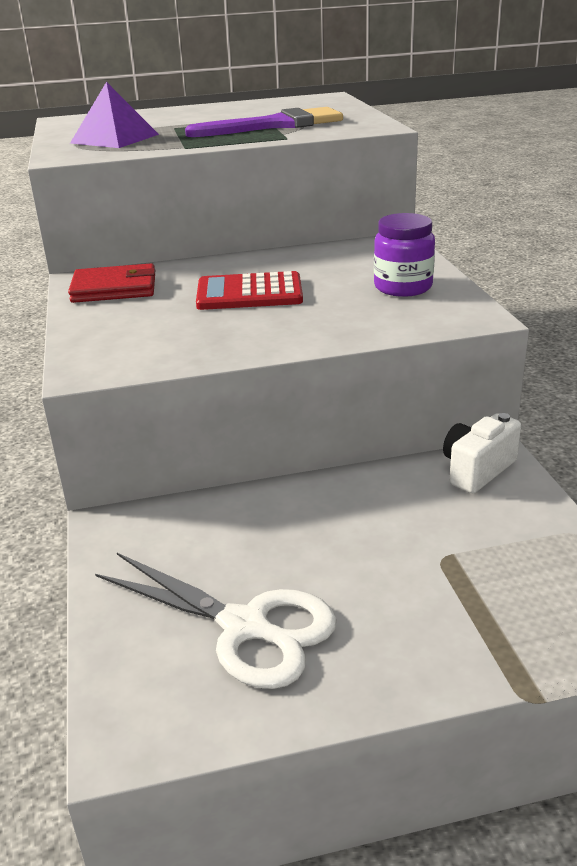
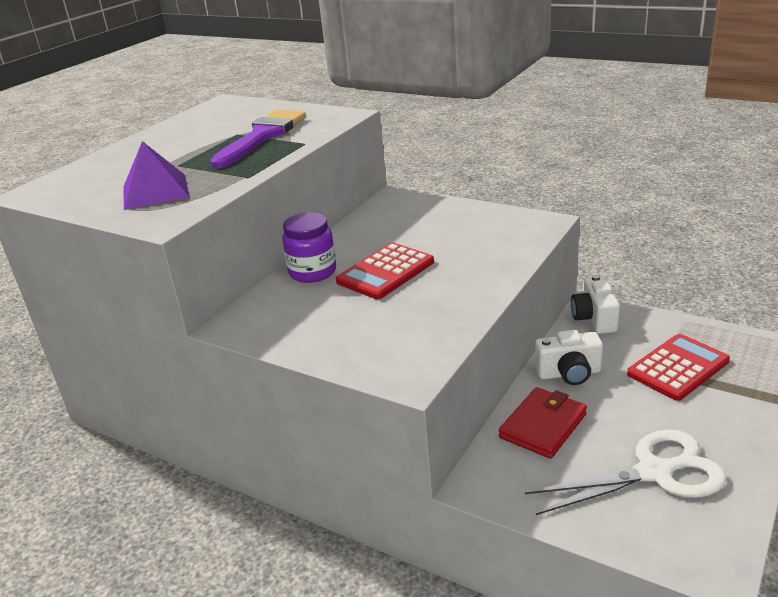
camera: 45 degrees left, 0 degrees up
(114, 288) = (279, 318): red wallet -> red wallet (543, 426)
(350, 498) = (569, 373): none -> white camera
(403, 287) = (467, 223): purple jar -> purple jar (312, 272)
(467, 565) = (678, 368): none -> red calculator

